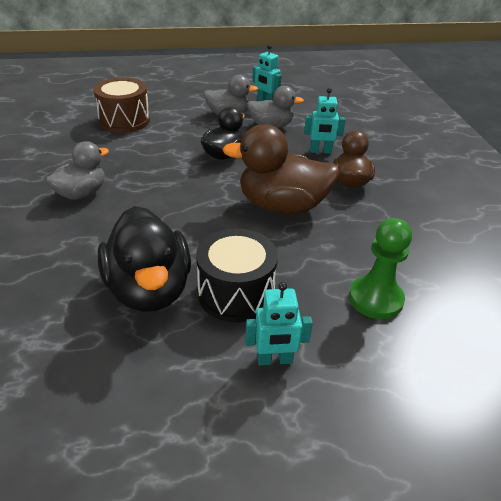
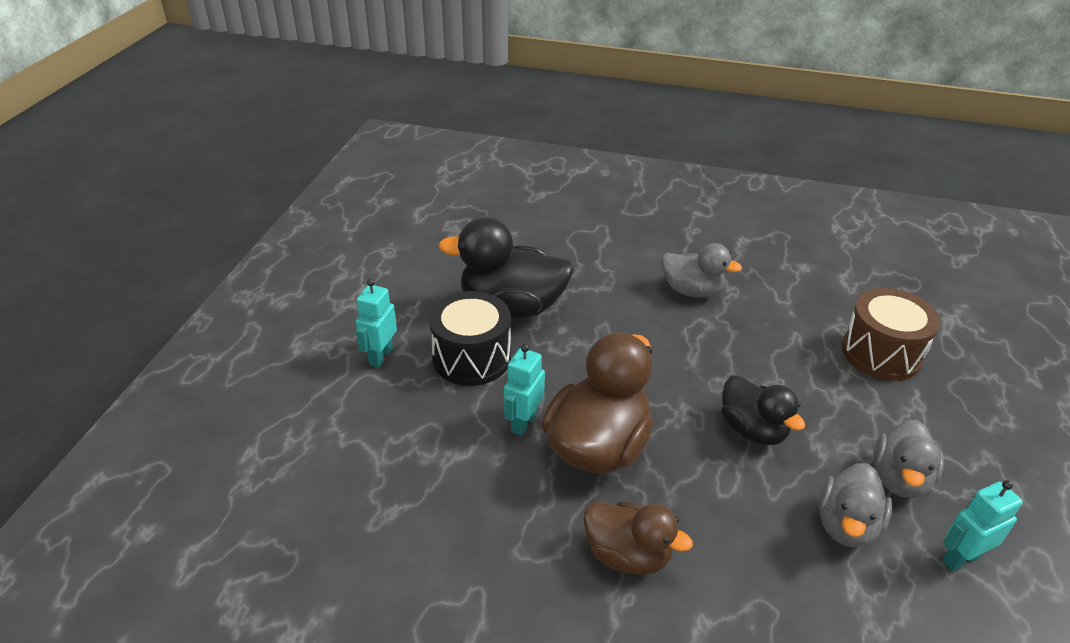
camera: 115 degrees right, 0 degrees up
(81, 193) = (692, 291): grey duck -> grey duck turned 45 degrees counterclockwise
(320, 151) = (736, 560): turquoise robot -> turquoise robot (523, 422)
(375, 299) = (392, 458): green pawn -> none

